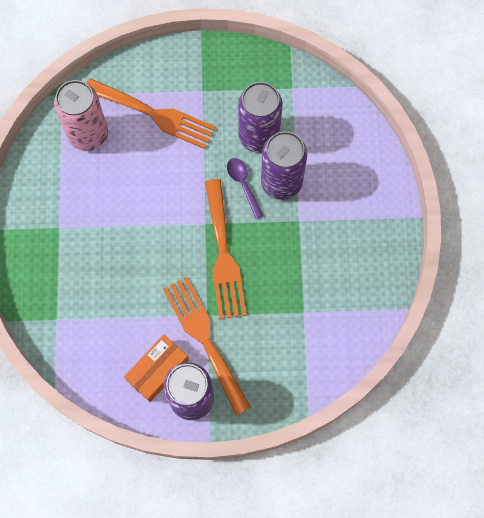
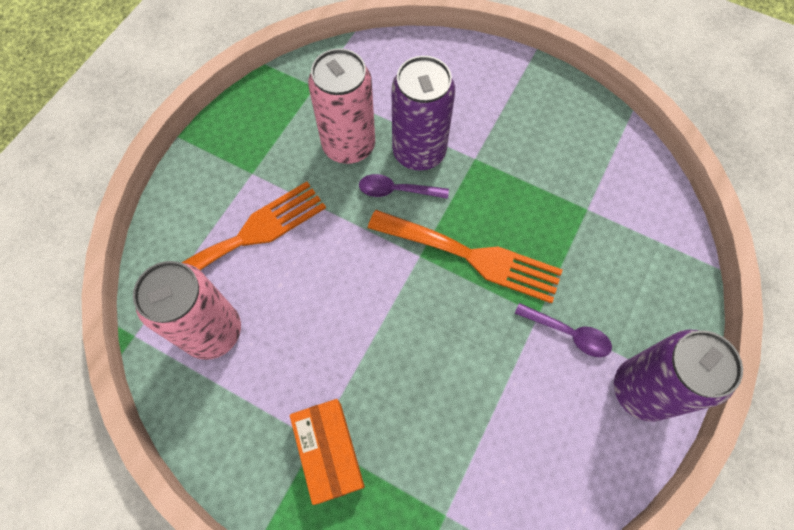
camera: 60 degrees left, 5 degrees down
(157, 370) = (584, 413): orange box -> orange box (329, 452)
(204, 338) = (568, 333): orange fork -> purple spoon
(259, 136) = (348, 145): purple can -> pink can

